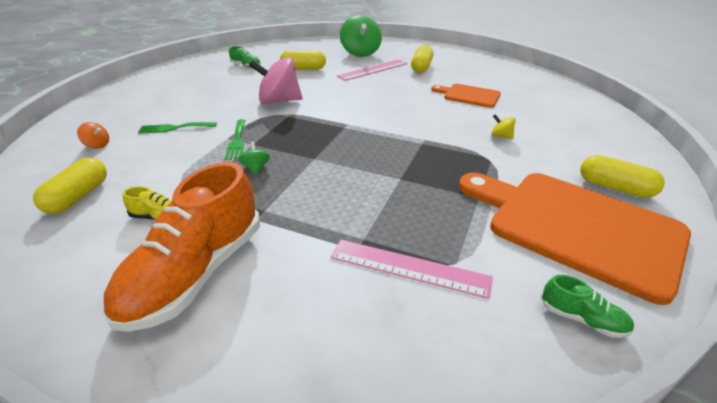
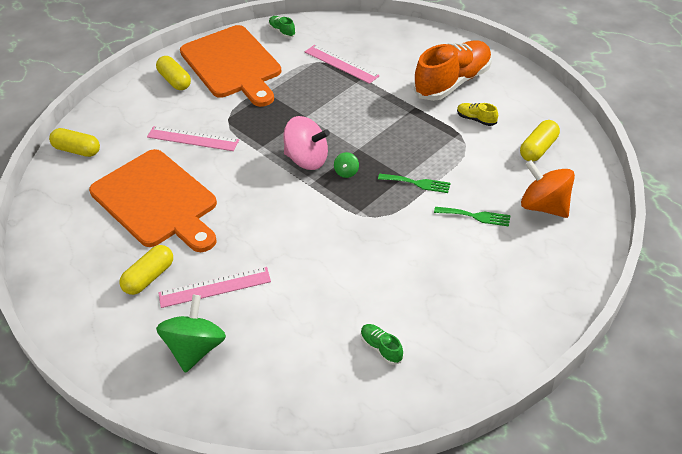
camera: 155 degrees left, 10 degrees up
(97, 145) = (544, 206): orange spinning top -> orange spinning top, size x2.24
(237, 141) = (417, 183): green fork -> green fork turned 90 degrees clockwise
(256, 168) = (407, 148): green spinning top -> green spinning top (346, 172)
(279, 101) = (361, 240): pink spinning top -> pink spinning top (307, 159)
(303, 69) = (303, 315): yellow capsule -> yellow capsule (77, 150)
(469, 95) = (157, 201): orange cutting board -> orange cutting board, size x2.04
(501, 136) = (192, 139): yellow spinning top -> pink ruler

